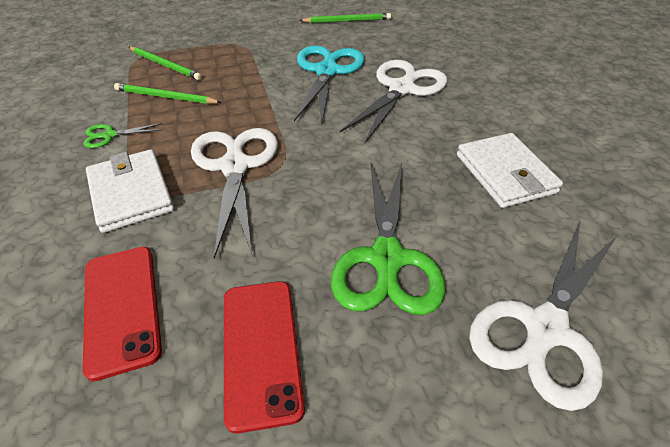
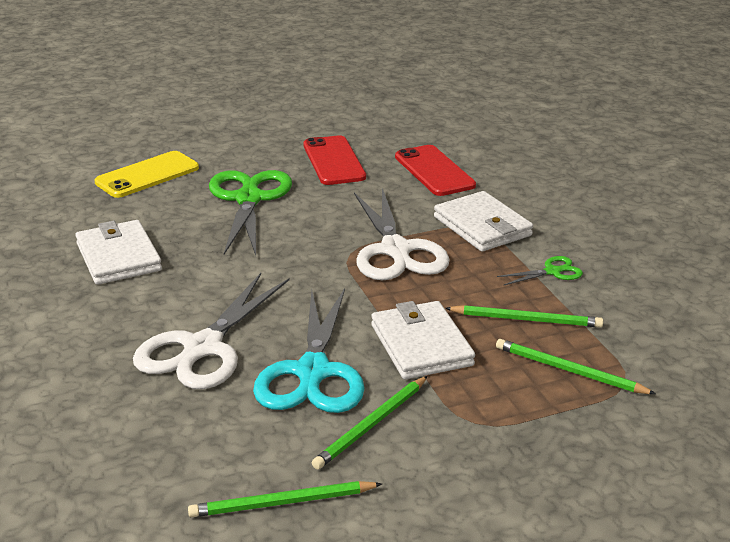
camera: 175 degrees right, 15 degrees down
(250, 84) = (421, 345): none -> white wallet
(297, 45) = (371, 425): none -> green pencil
(545, 328) = (147, 175): white scissors -> yellow phone

